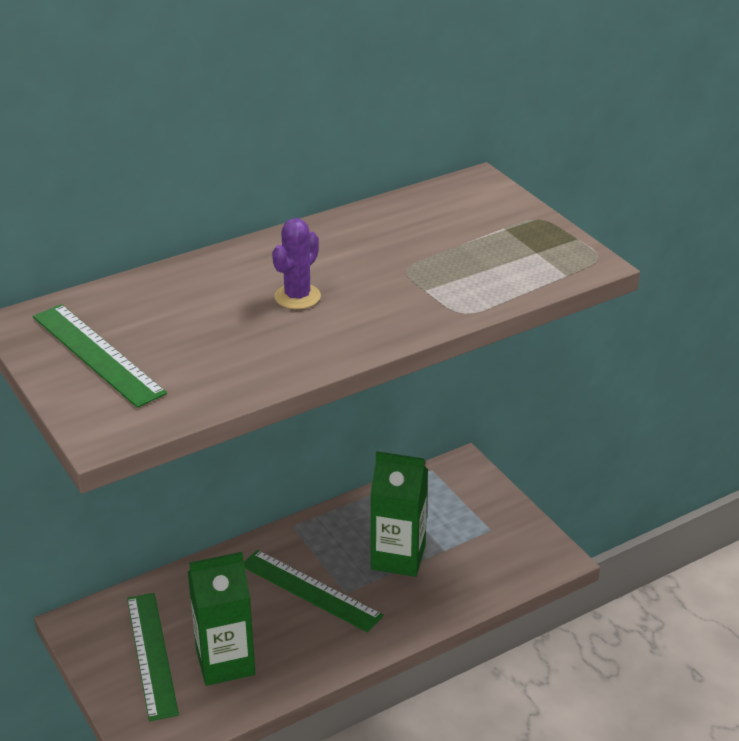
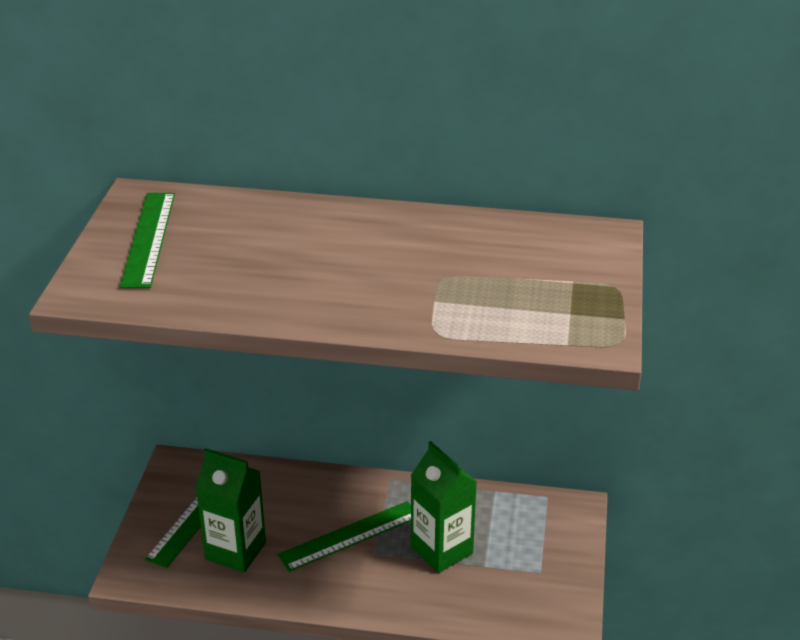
camera: 40 degrees right, 0 degrees up
(297, 297) = (333, 261): purple cactus -> none
(310, 590) = (349, 536): green ruler -> green ruler turned 75 degrees clockwise

